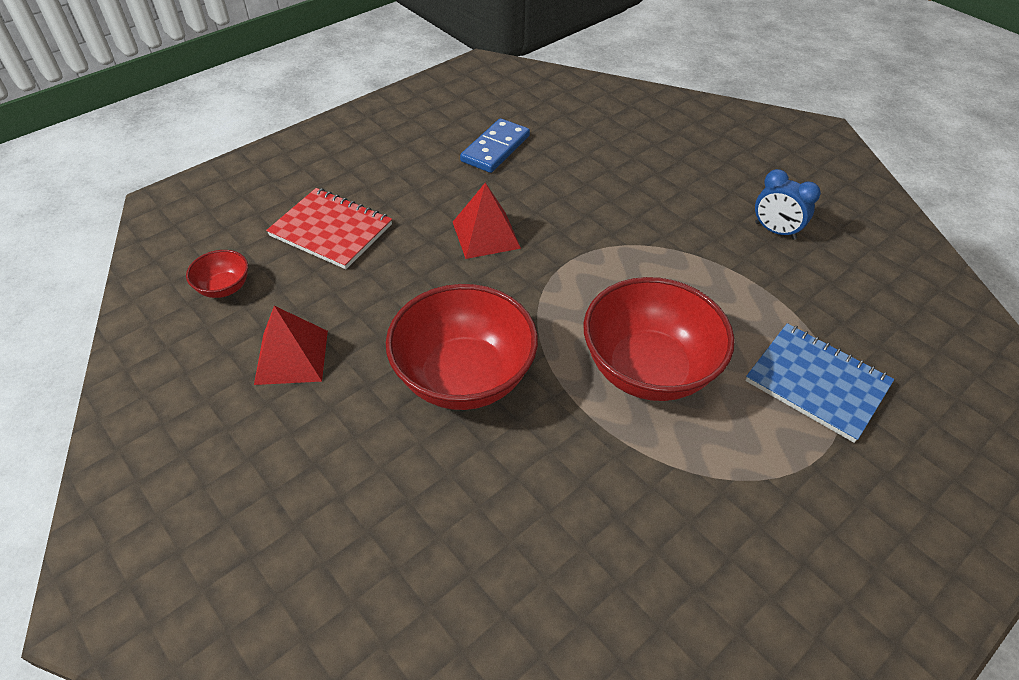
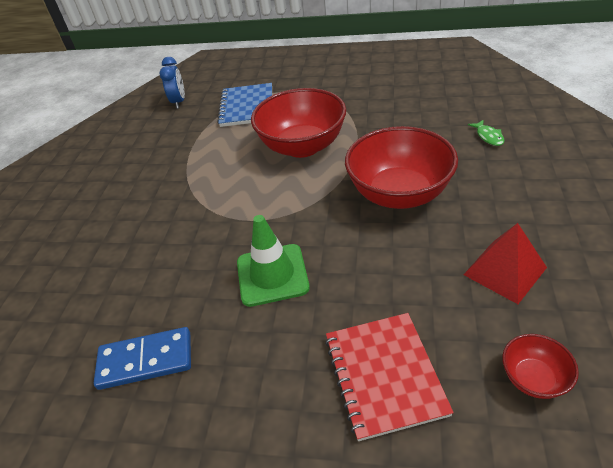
camera: 125 degrees left, 5 degrees down
(436, 552) = (488, 137): none -> green fish
(486, 235) = (272, 275): red pyramid -> green traffic cone
(775, 231) = (131, 165): blue clock -> blue clock (179, 102)

